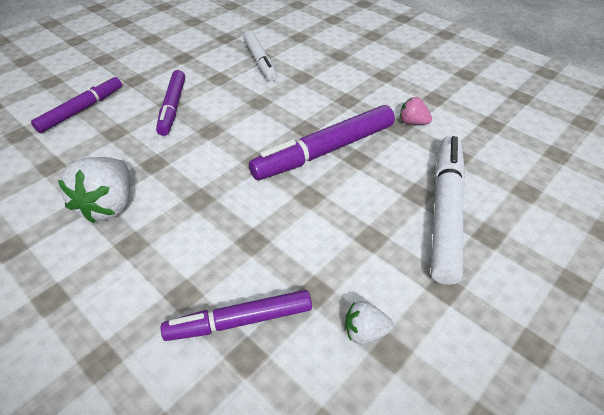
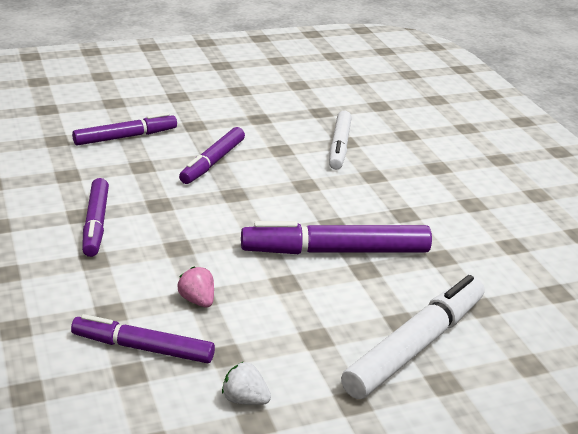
camera: 25 degrees right, 15 degrees down
(109, 205) = (96, 224): white strawberry -> purple marker
(412, 122) = (460, 259): pink strawberry -> pink strawberry (197, 300)

